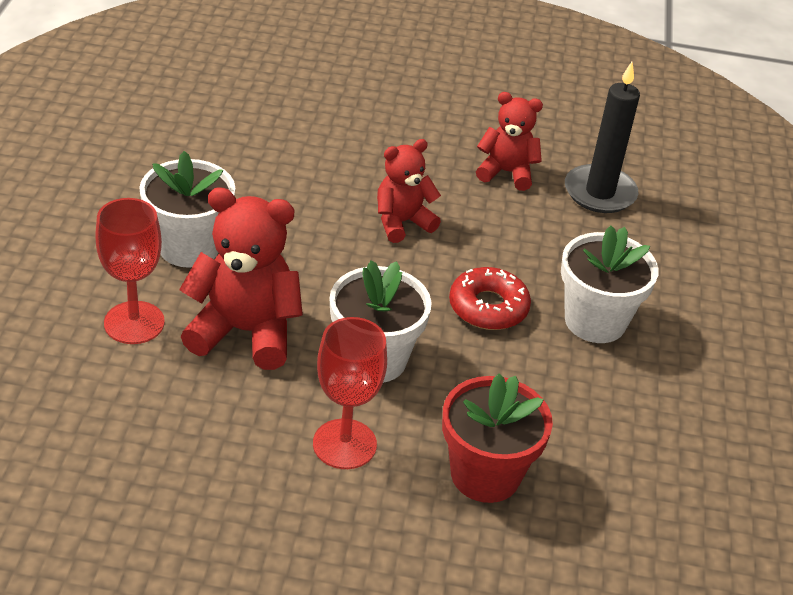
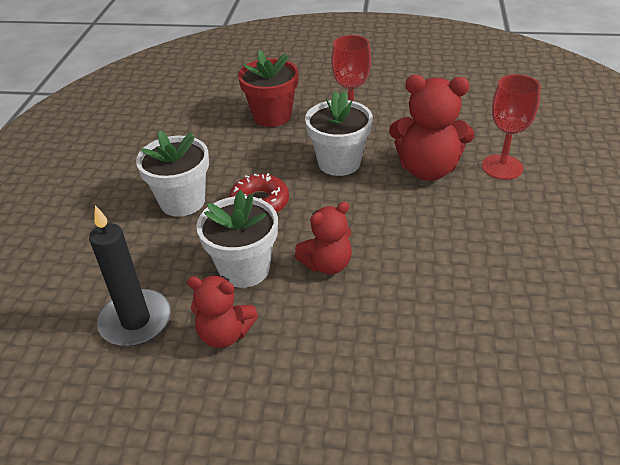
camera: 175 degrees left, 0 degrees up
(189, 247) = (494, 222): white flower pot -> white flower pot (244, 269)

